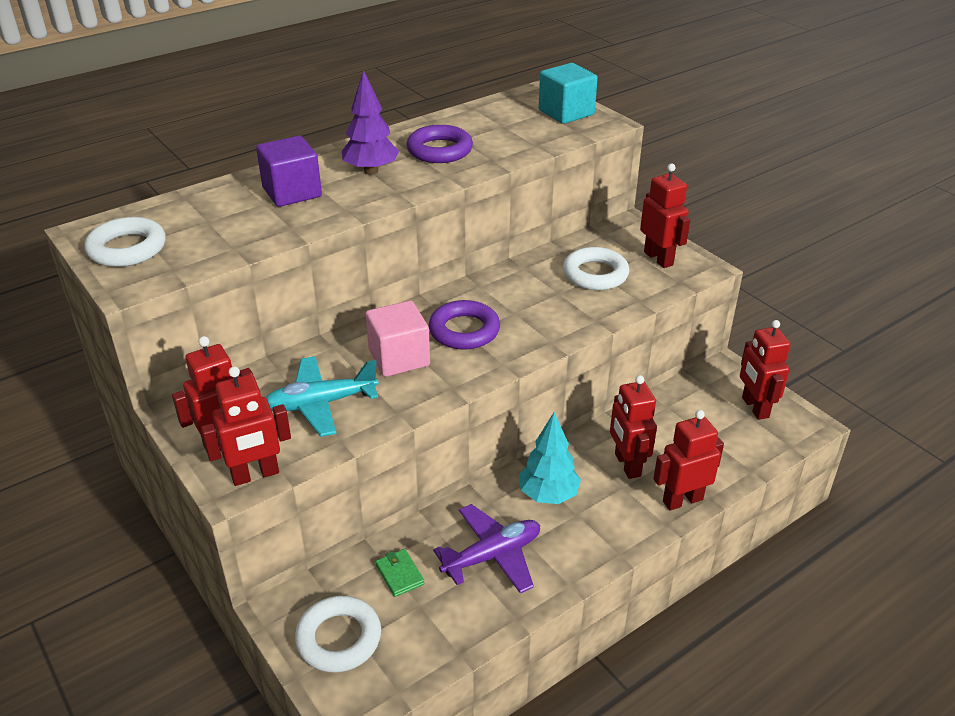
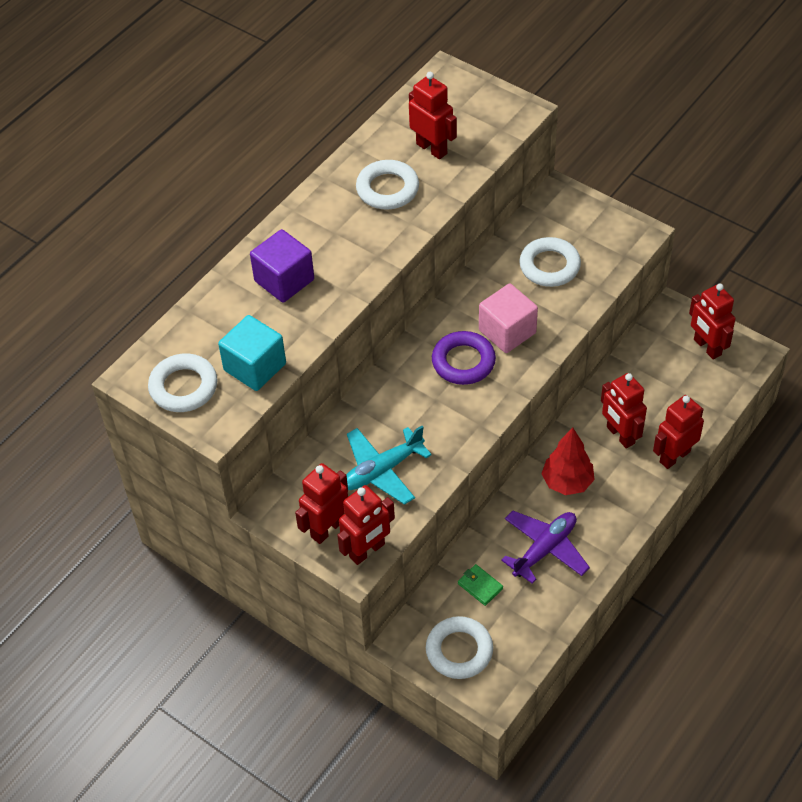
camera: 15 degrees left, 15 degrees up
(371, 171) = (340, 234): purple tree -> none
(399, 358) = (422, 406): pink cube -> pink cube (507, 331)
(439, 150) = (387, 189): purple ring -> white ring
(548, 495) = (567, 482): turquoise tree -> red tree
(566, 112) = (480, 104): turquoise cube -> turquoise cube (255, 367)
(658, 258) = (598, 232): red robot -> red robot (432, 148)

